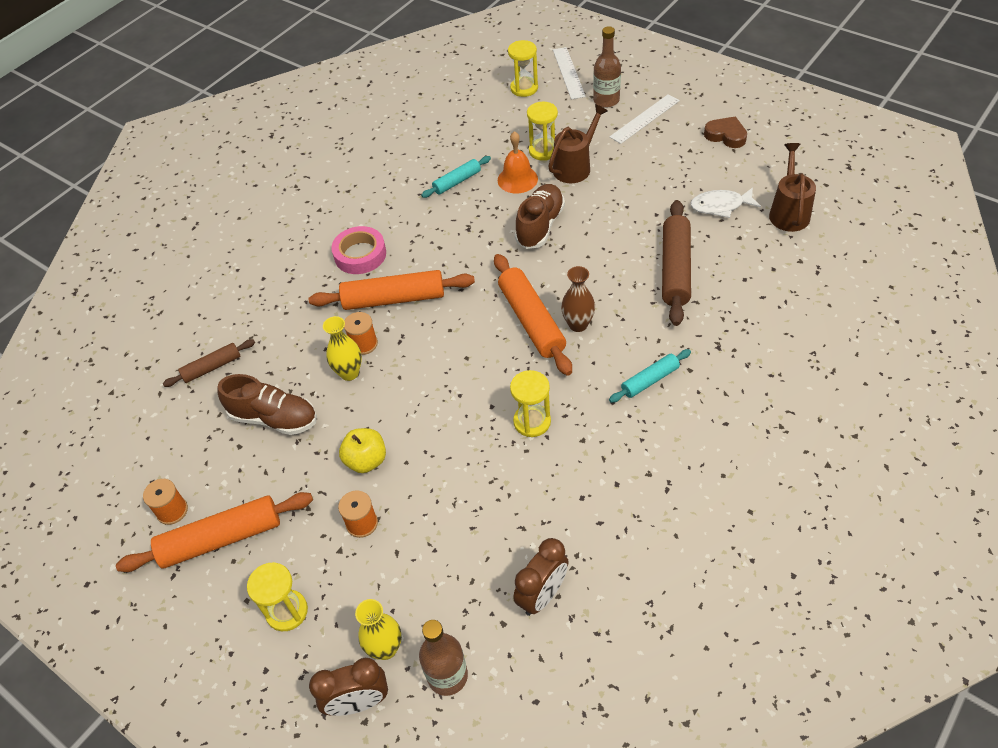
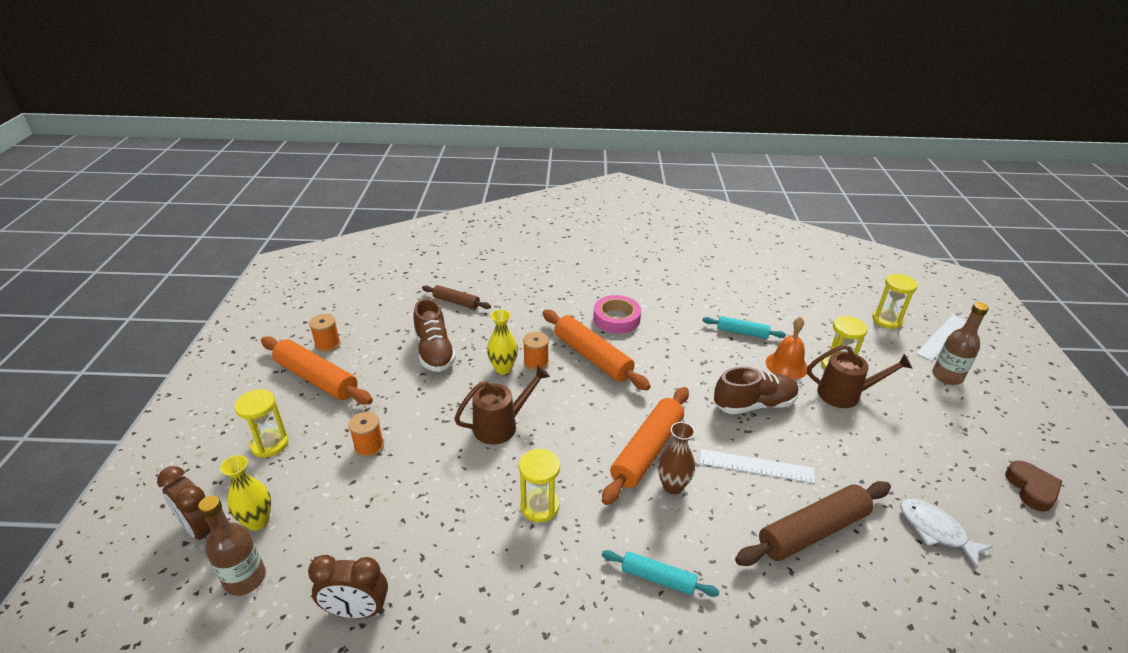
camera: 50 degrees right, 15 degrees down
(366, 460) = (429, 419): yellow apple -> none
(644, 118) = (963, 414): white ruler -> white ruler (756, 466)
(788, 212) = (1006, 602): brown watering can -> brown watering can (501, 425)

